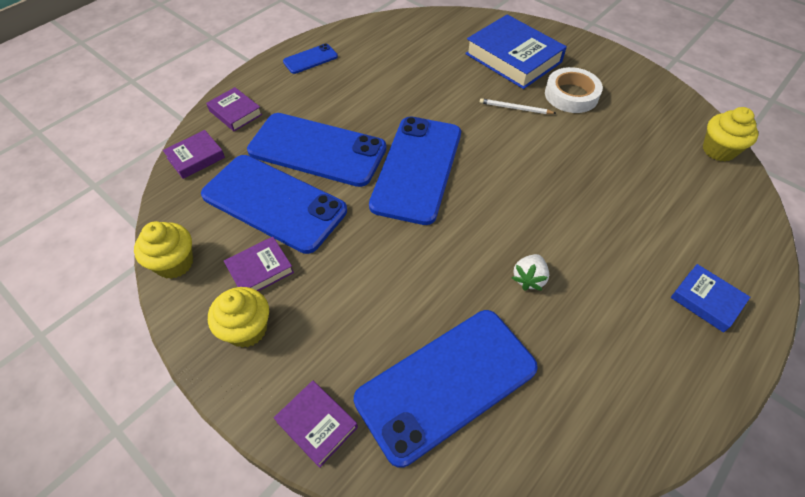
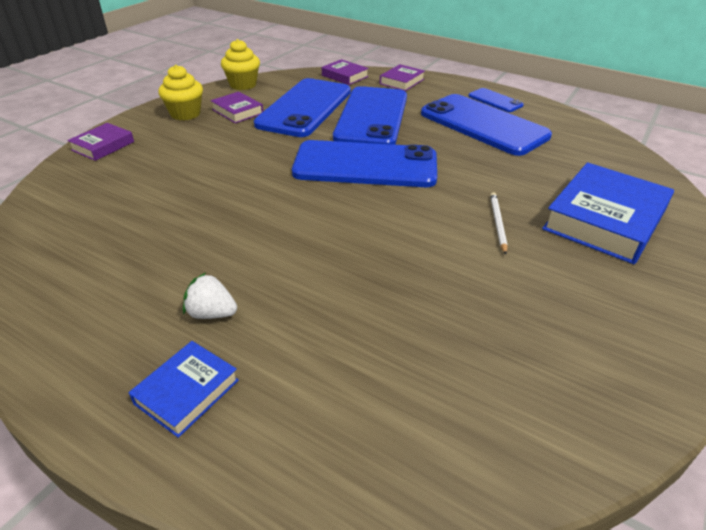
camera: 80 degrees right, 15 degrees down
(446, 383) = (119, 195): blue phone -> blue phone (483, 125)
(529, 278) = (227, 237): white strawberry -> white strawberry (212, 313)
(571, 95) = (560, 273): white tape -> none
(718, 150) = (523, 458): yellow cupcake -> none

